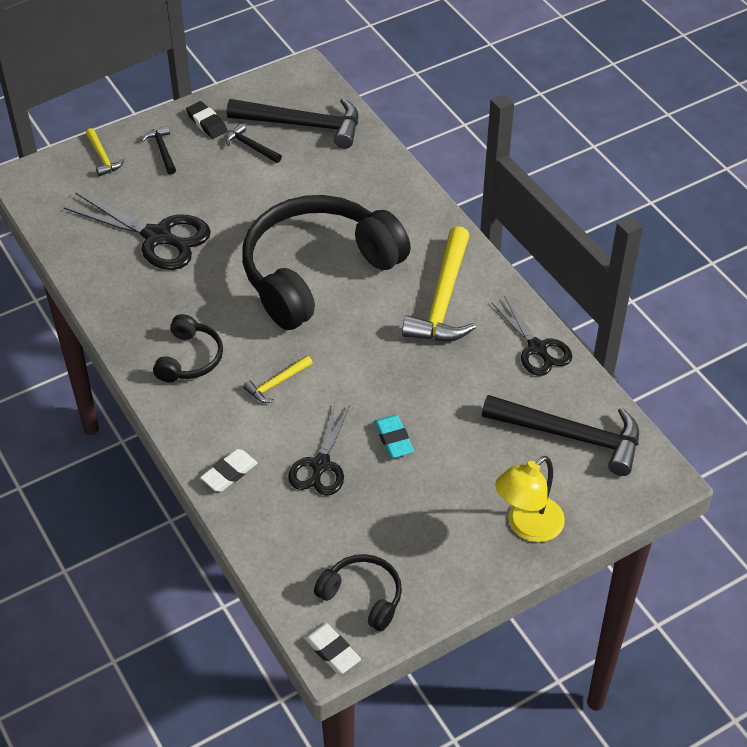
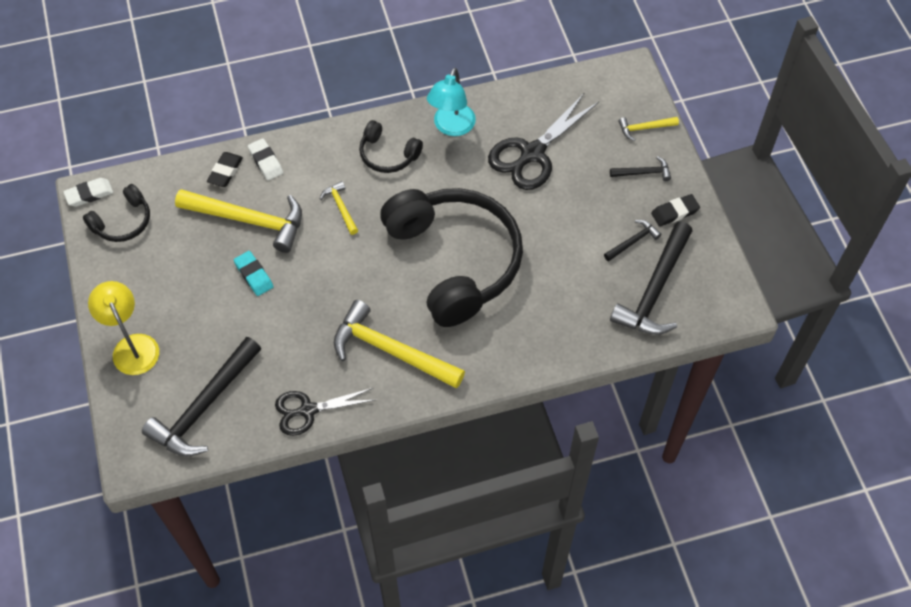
camera: 105 degrees right, 10 degrees up
(135, 311) = (451, 127): none -> turquoise lamp
(255, 510) = (225, 171): none -> black eraser
(321, 465) = (249, 220): black scissors -> yellow hammer
(394, 439) = (254, 275): turquoise eraser -> turquoise eraser turned 60 degrees clockwise

